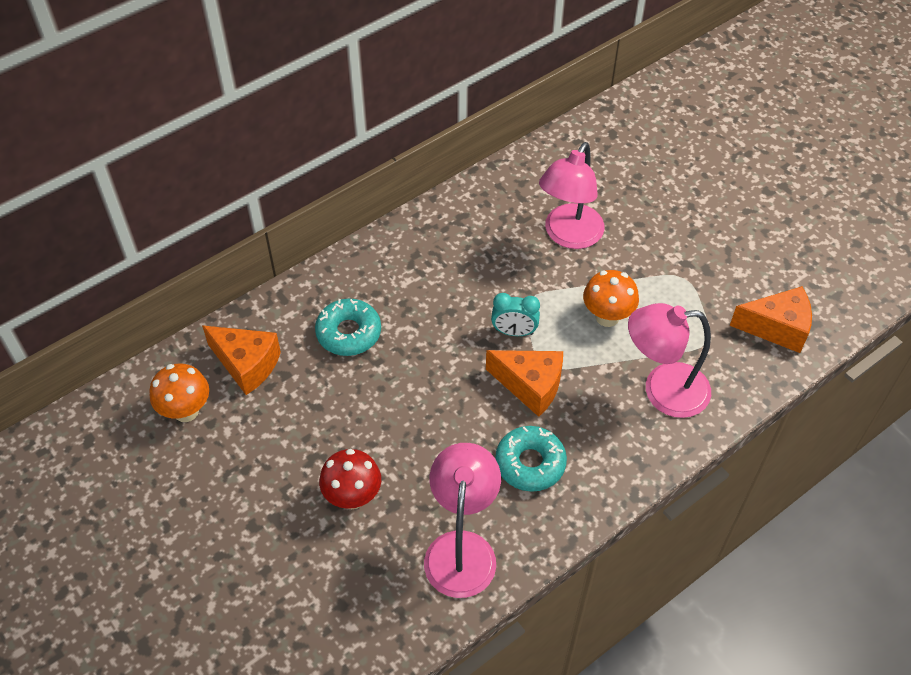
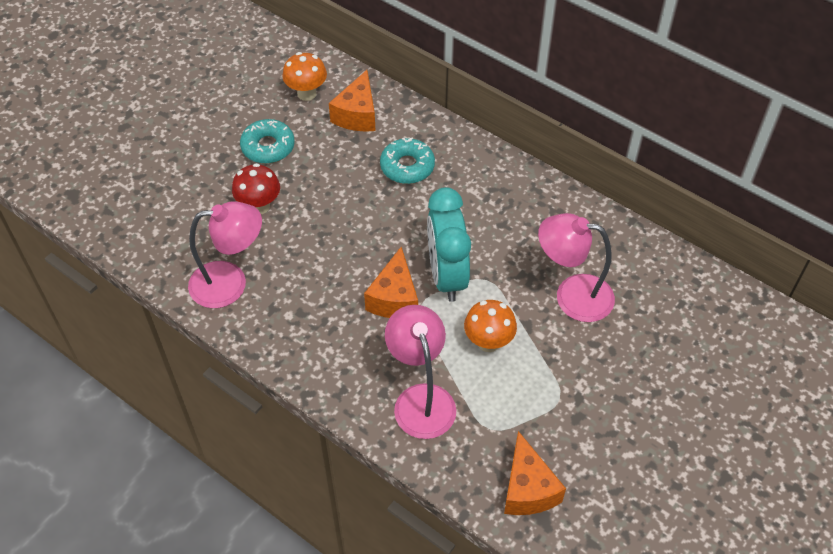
camera: 75 degrees right, 0 degrees up
(514, 332) = (447, 275): turquoise clock -> turquoise clock, size x1.96
(530, 463) = (318, 313): turquoise donut -> turquoise donut (268, 147)

